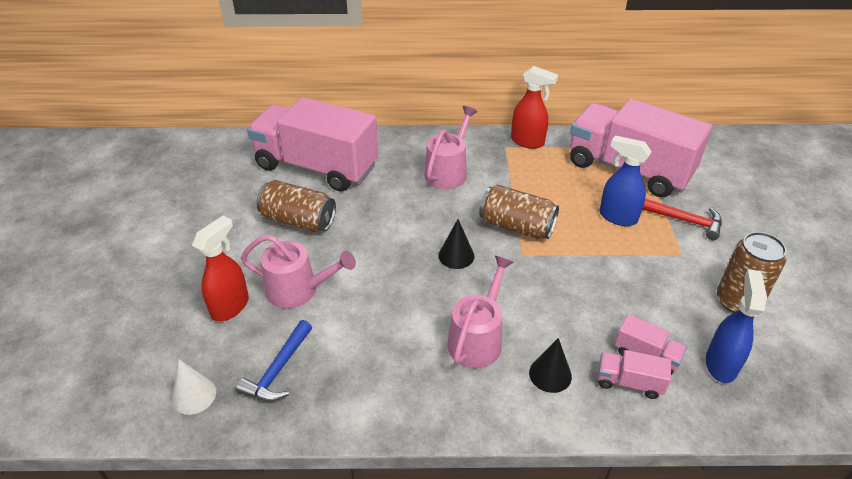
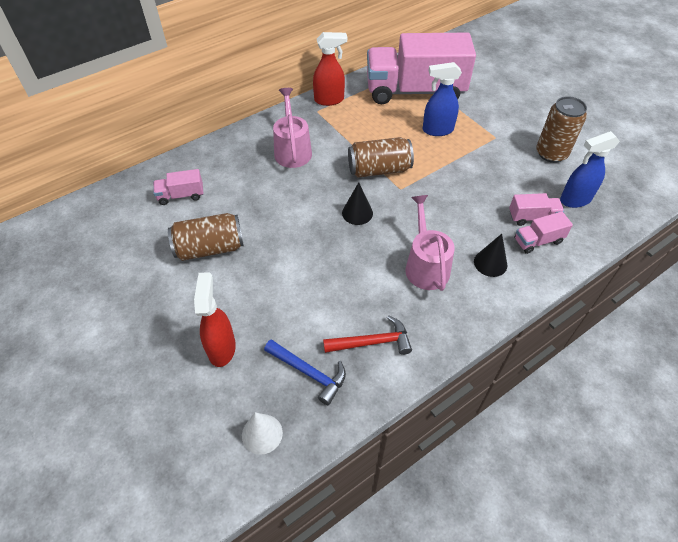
camera: 35 degrees left, 10 degrees up
(278, 370) = (309, 373): blue hammer -> blue hammer turned 45 degrees counterclockwise
(298, 290) = (264, 303): pink watering can -> none
(316, 167) = (181, 195): pink truck -> pink truck, size x0.40
(685, 221) = (479, 113): red hammer -> red hammer (372, 342)
(720, 364) = (575, 200): blue spray bottle -> blue spray bottle turned 90 degrees counterclockwise

